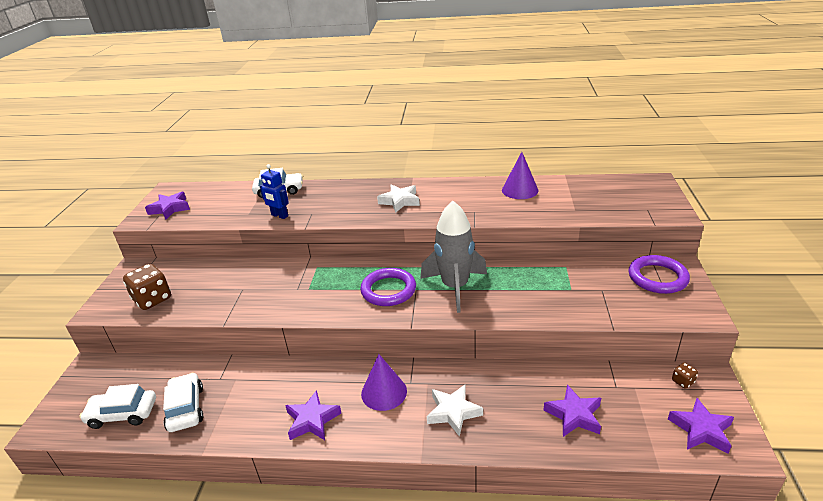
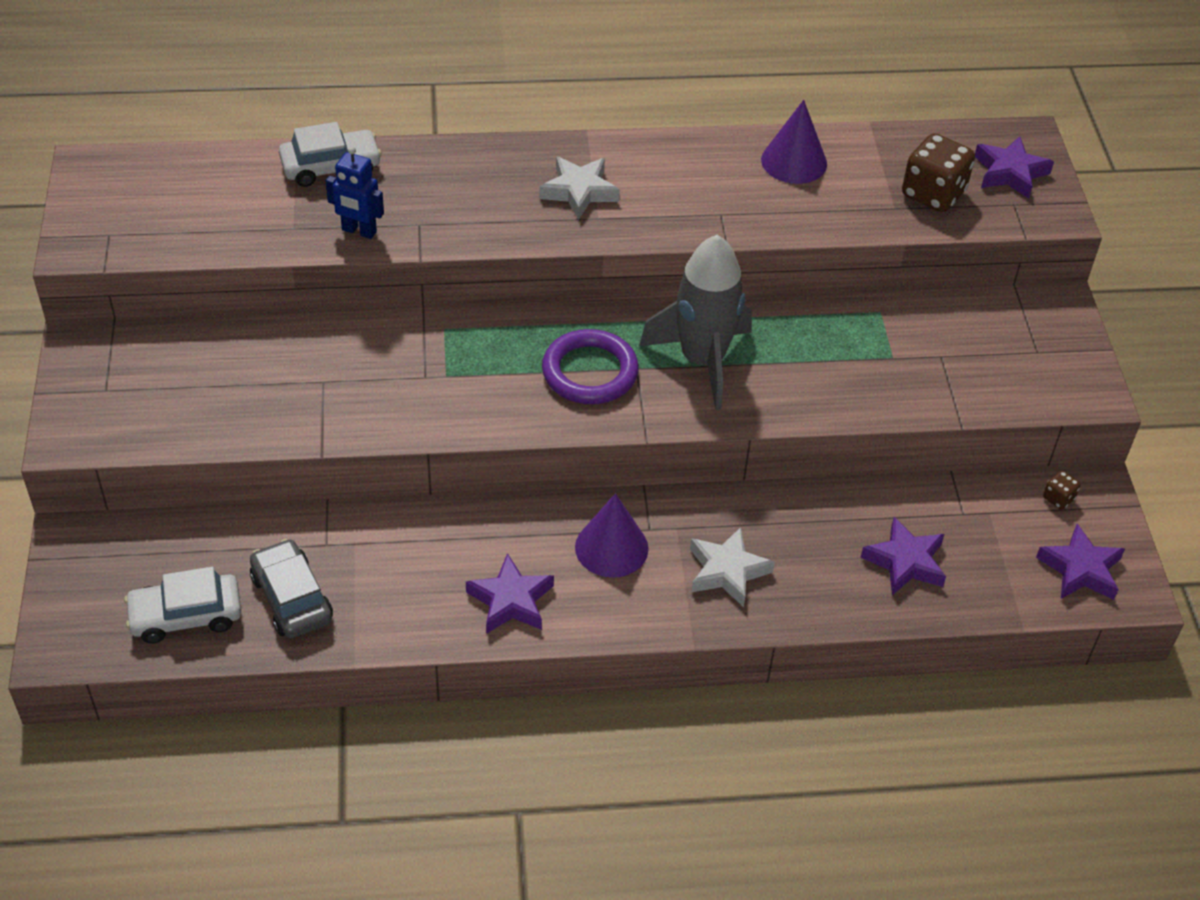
camera: 15 degrees left, 15 degrees up
(152, 299) = (162, 410): brown dice -> brown dice (933, 194)
(170, 208) = (123, 217): purple star -> purple star (1010, 173)
(185, 408) = (291, 598): white car -> grey car
(657, 277) = (1026, 329): purple ring -> none

